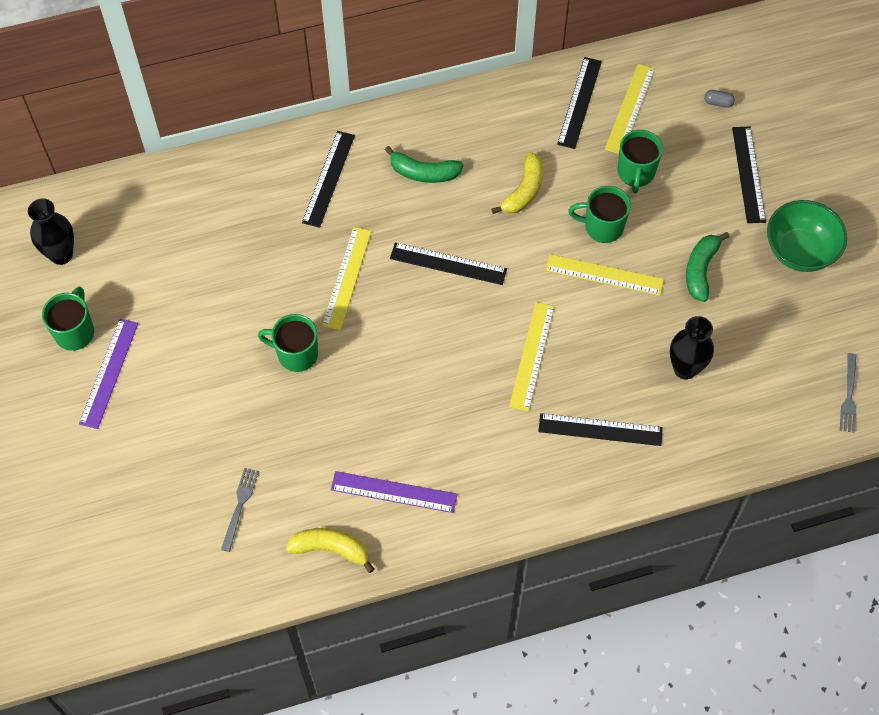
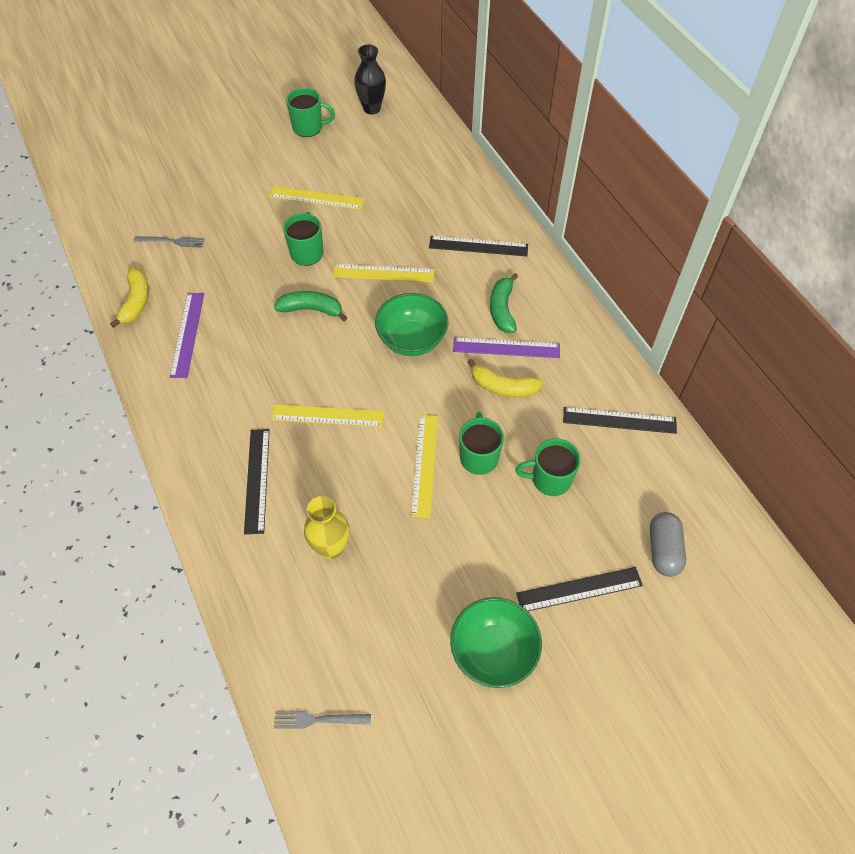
camera: 80 degrees right, 5 degrees down
(109, 373) = (277, 151): purple ruler -> purple ruler (506, 347)
(448, 263) = (412, 340): black ruler -> green bowl
(630, 109) = (626, 466): yellow ruler -> yellow ruler (317, 198)
(685, 368) = (331, 548): black vase -> yellow vase
(701, 270) = (448, 552): green banana -> green banana (311, 309)
(718, 103) = (663, 550): grey capsule -> grey capsule, size x1.95

